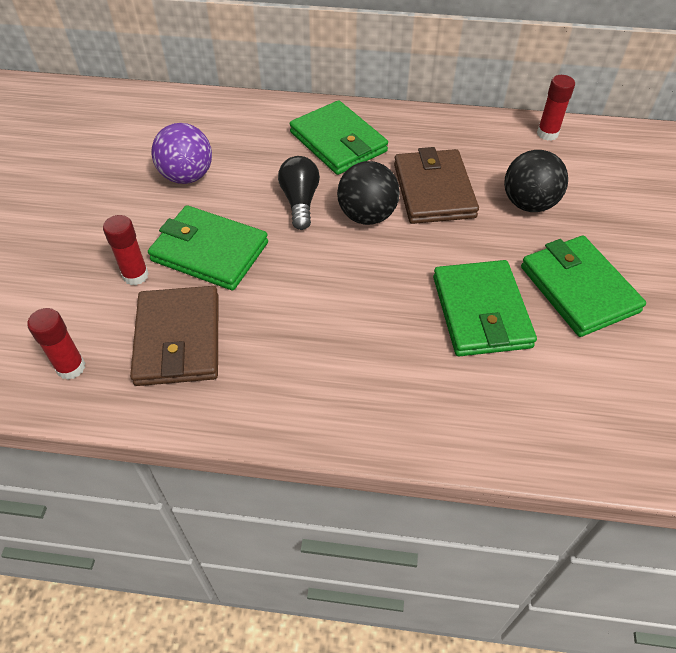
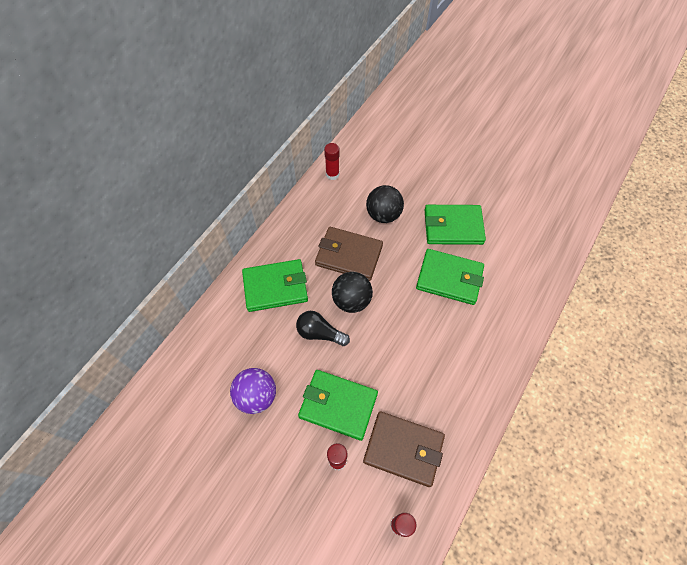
camera: 65 degrees left, 10 degrees up
(210, 252) = (338, 405): green wallet -> green wallet turned 60 degrees clockwise

